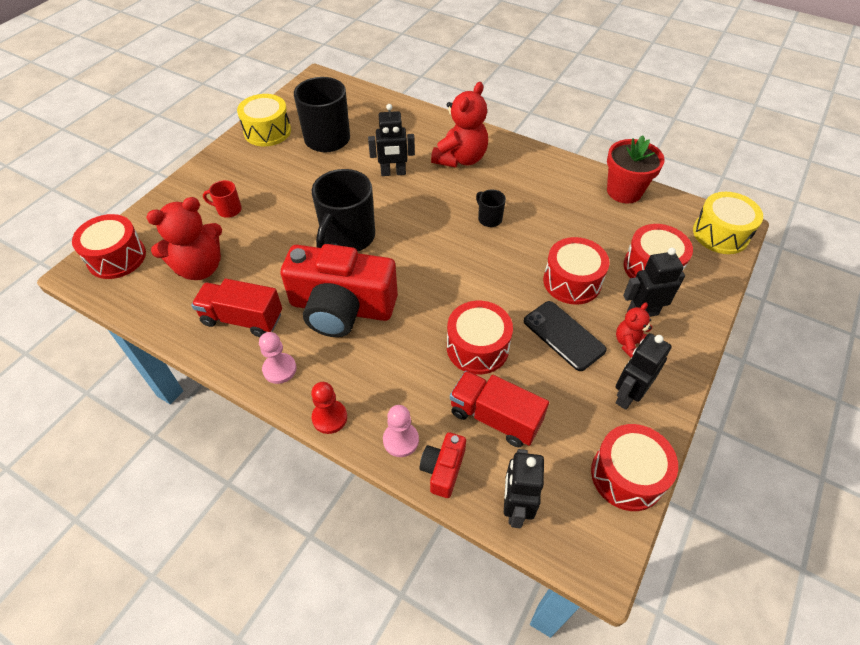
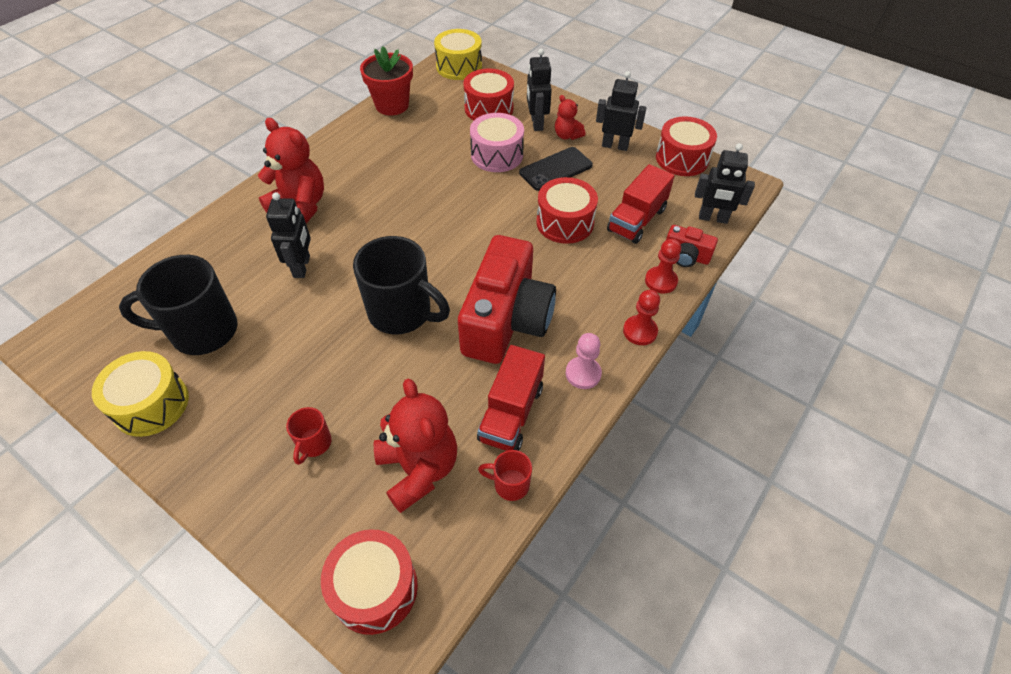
camera: 85 degrees left, 0 degrees up
(178, 323) = (510, 484): none -> red mug
(401, 440) = (661, 281): pink pawn -> red pawn
(489, 219) = (403, 196): black mug -> none
(572, 281) = (497, 155): red drum -> pink drum
(627, 395) = (615, 146): black robot -> black robot turned 150 degrees clockwise

